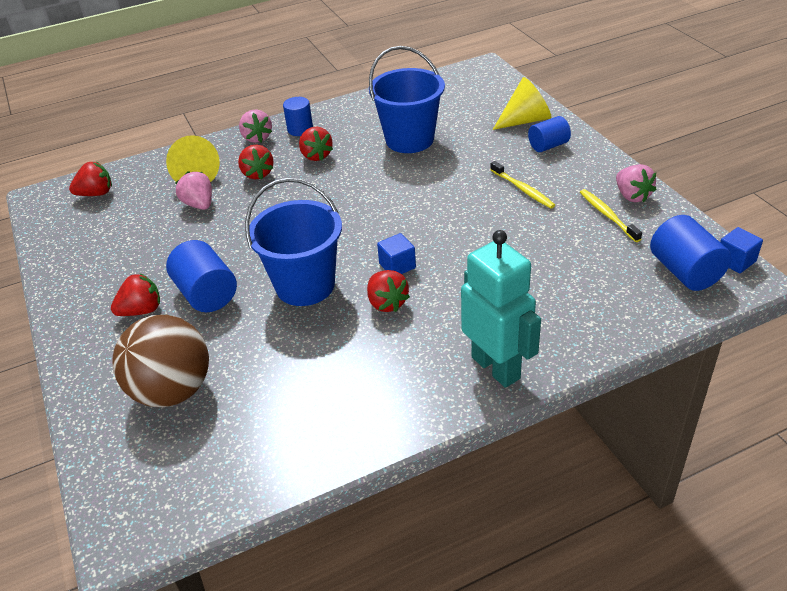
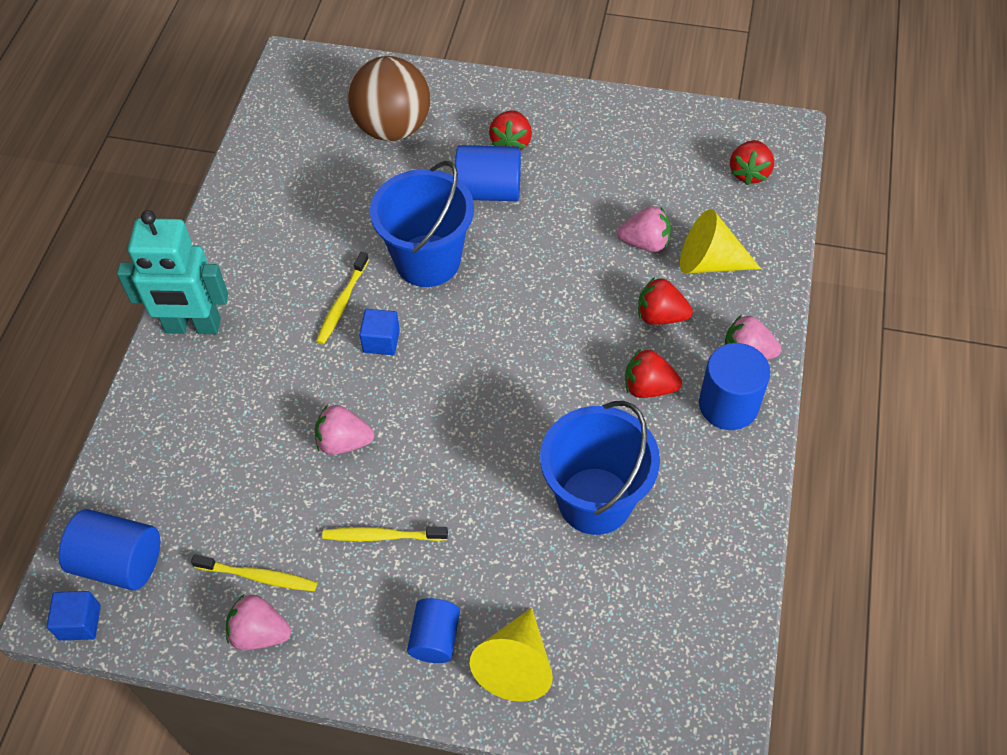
camera: 125 degrees right, 15 degrees up
(300, 129) = (728, 405): blue cylinder -> blue cylinder, size x1.51
(387, 303) = (342, 303): red strawberry -> yellow toothbrush
(488, 236) = (344, 442): none -> pink strawberry

